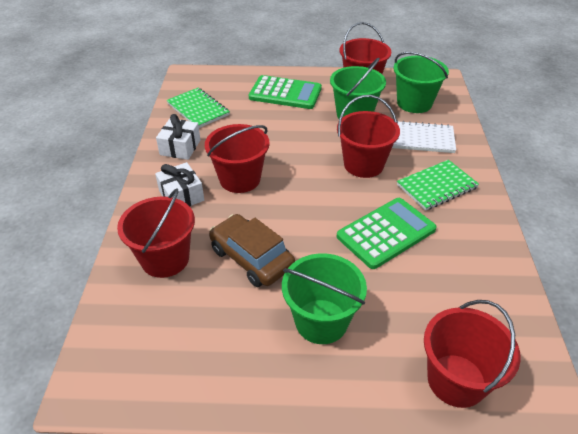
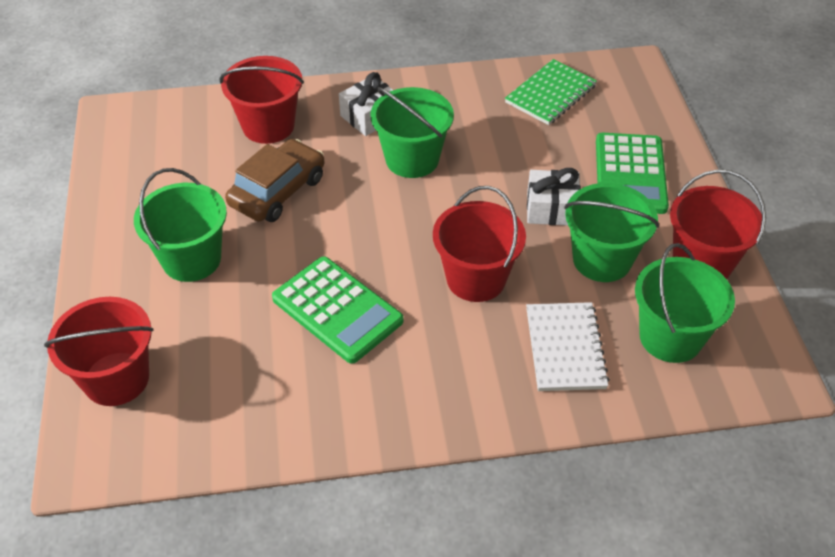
camera: 80 degrees right, 5 degrees up
(180, 147) = (461, 96): white gift -> white gift (551, 208)
(240, 179) = (412, 159): red bucket -> green bucket
(437, 186) = (446, 366): green notebook -> none

